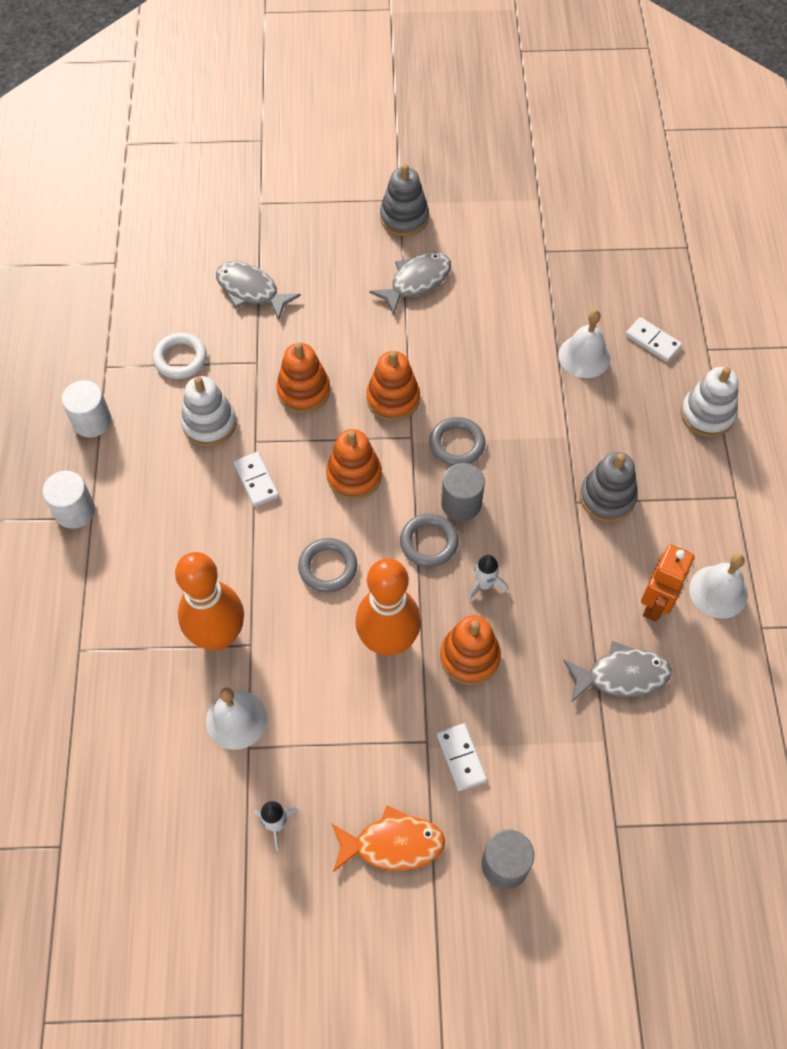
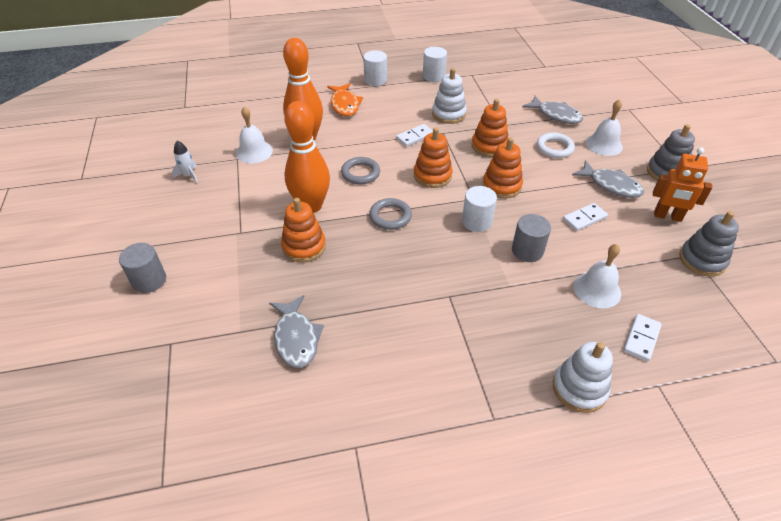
camera: 80 degrees right, 15 degrees down
(180, 358) = (490, 97): white ring -> white ring (554, 148)
(251, 290) = (556, 115): grey fish -> grey fish turned 105 degrees clockwise
(392, 844) = (171, 224): orange fish -> orange fish (344, 105)
(457, 444) = (477, 222): grey ring -> white cylinder
(461, 503) = (427, 229): grey cylinder -> grey cylinder (527, 251)
(461, 758) = (228, 250): white domino -> white domino (584, 218)
(484, 584) = (363, 248): white rocket -> none
(607, 497) = (460, 316): grey stacking toy -> grey stacking toy (702, 260)
(656, 604) = (365, 358): orange robot -> orange robot (667, 216)
(718, 591) = (387, 407): white bell -> white bell (604, 144)

